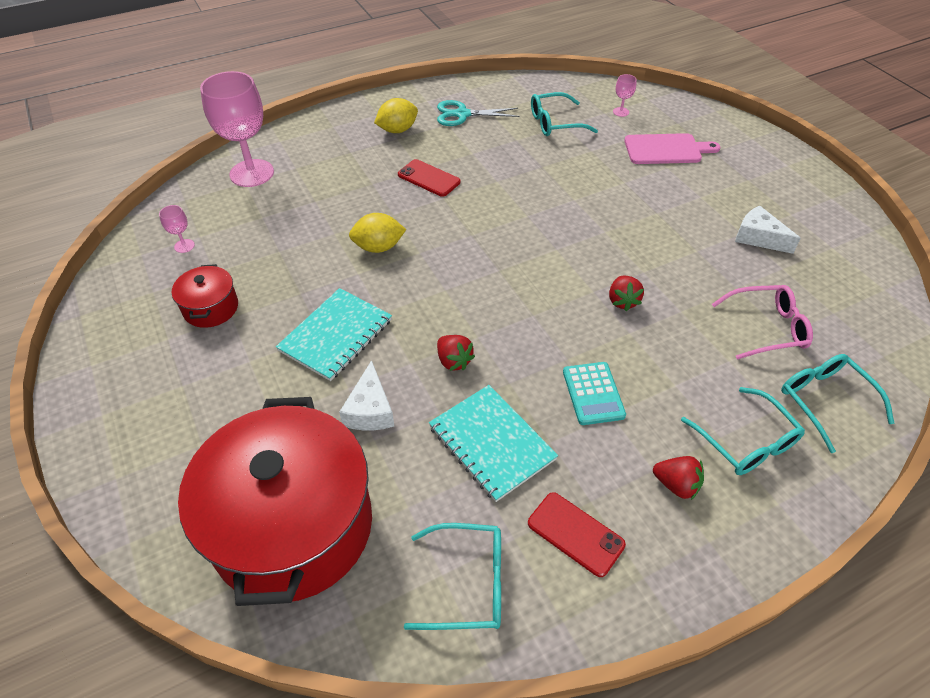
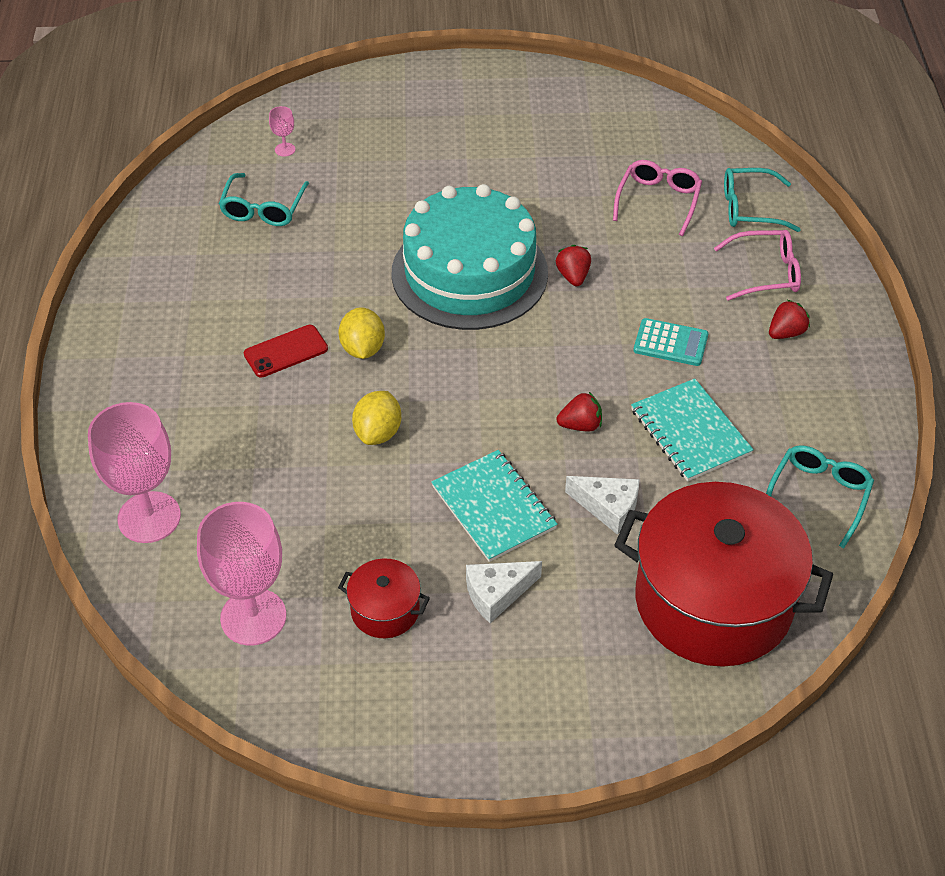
camera: 65 degrees left, 0 degrees up
(184, 246) = (253, 617): pink goblet -> pink goblet, size x2.44
(397, 130) = (167, 349): yellow lemon -> yellow lemon (362, 349)
(462, 114) = (182, 279): turquoise scissors -> none
(491, 443) = (690, 432): turquoise notebook -> turquoise notebook turned 75 degrees clockwise
(575, 534) = (803, 412): red phone -> none
(576, 240) = (469, 273): none -> turquoise cake
(622, 301) = (573, 276): red strawberry -> red strawberry turned 120 degrees counterclockwise
(666, 149) = (376, 147): pink cutting board -> none
(746, 442) = (765, 273): turquoise glasses -> pink glasses
(758, 237) = (548, 149): white cheese -> white cheese (497, 594)

